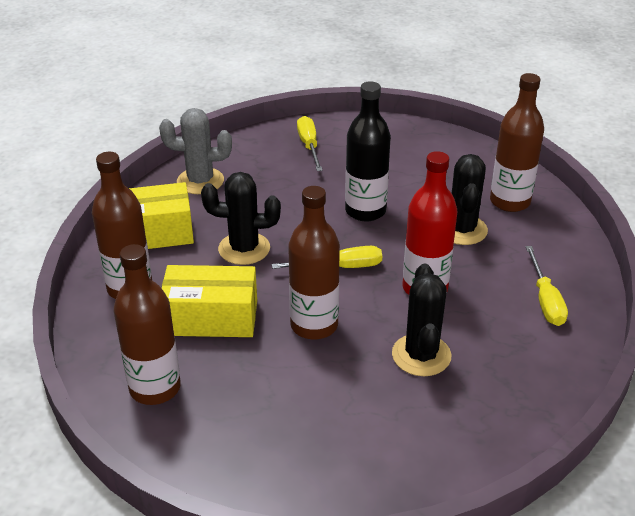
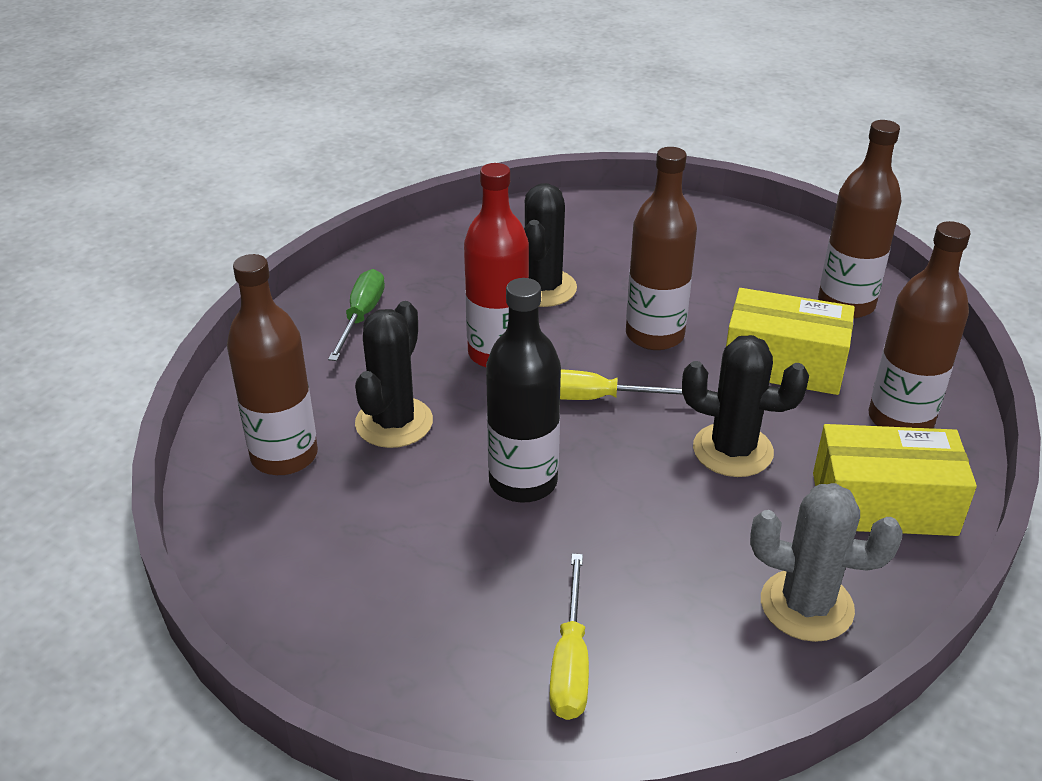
camera: 165 degrees left, 0 degrees up
(545, 300) = (361, 317): yellow screwdriver -> green screwdriver

